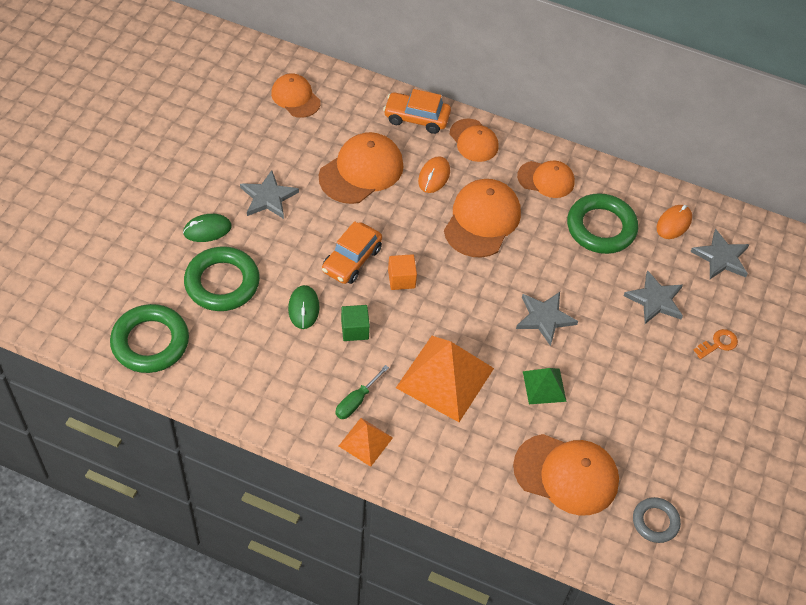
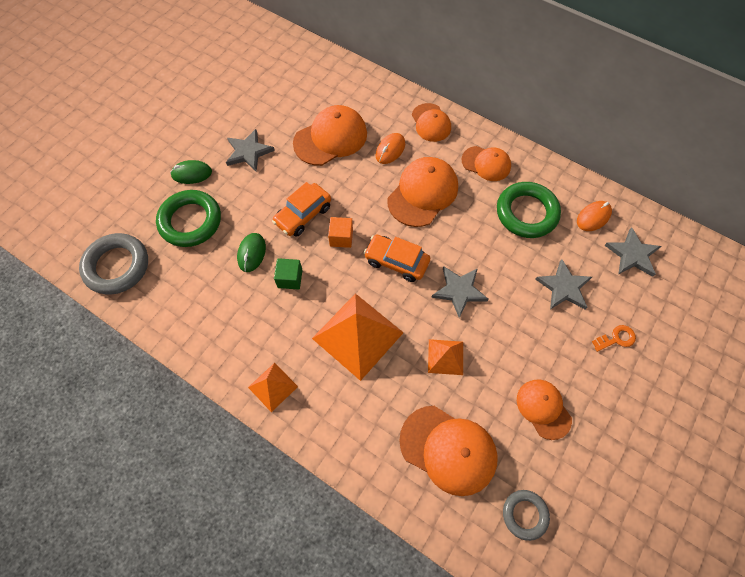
camera: 15 degrees right, 10 degrees up
(150, 342) = (117, 266): green ring -> grey ring
(295, 97) = (293, 71): orange cap -> orange cap (543, 408)
(356, 401) = (274, 346): green screwdriver -> none
(416, 118) = (387, 98): orange car -> orange car (396, 261)
(544, 386) = (445, 356): green pyramid -> orange pyramid

